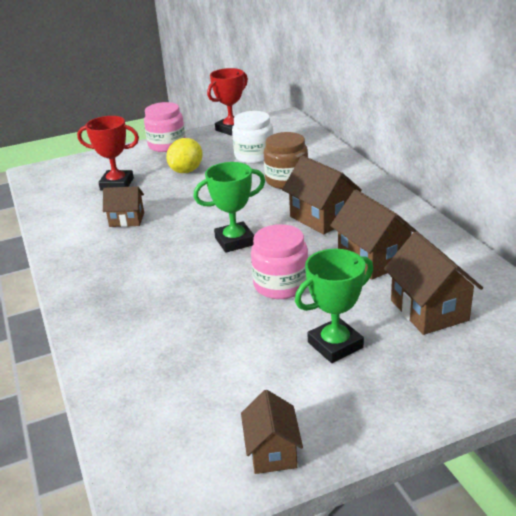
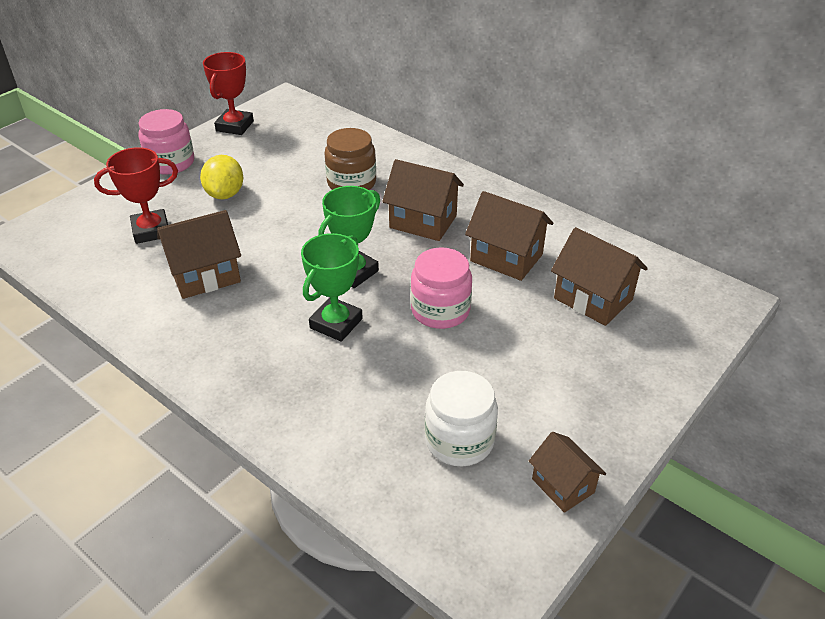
camera: 30 degrees left, 10 degrees up
(127, 220) = (205, 276): brown house -> brown house, size x1.57
(254, 156) = (290, 158): white jar -> white jar (459, 440)
(335, 345) = (538, 360): green trophy -> green trophy (336, 323)

